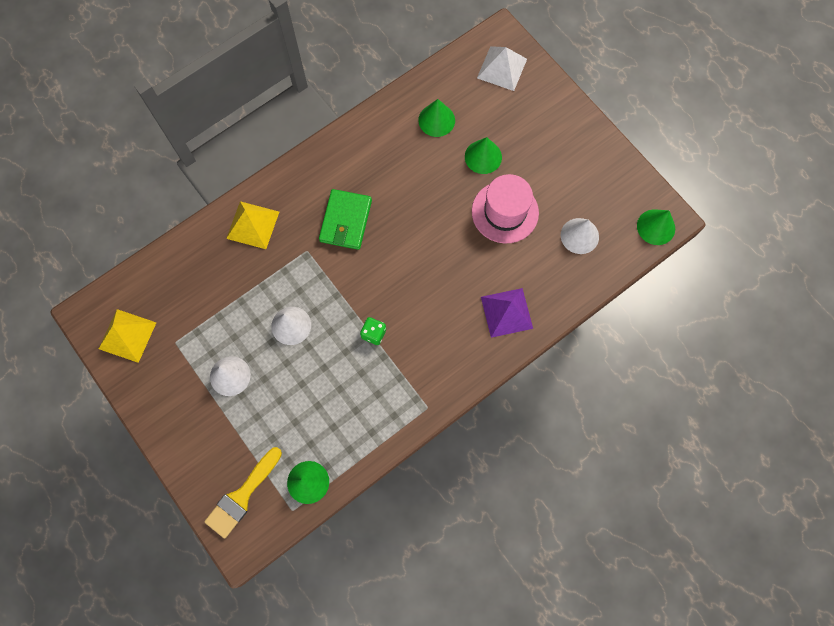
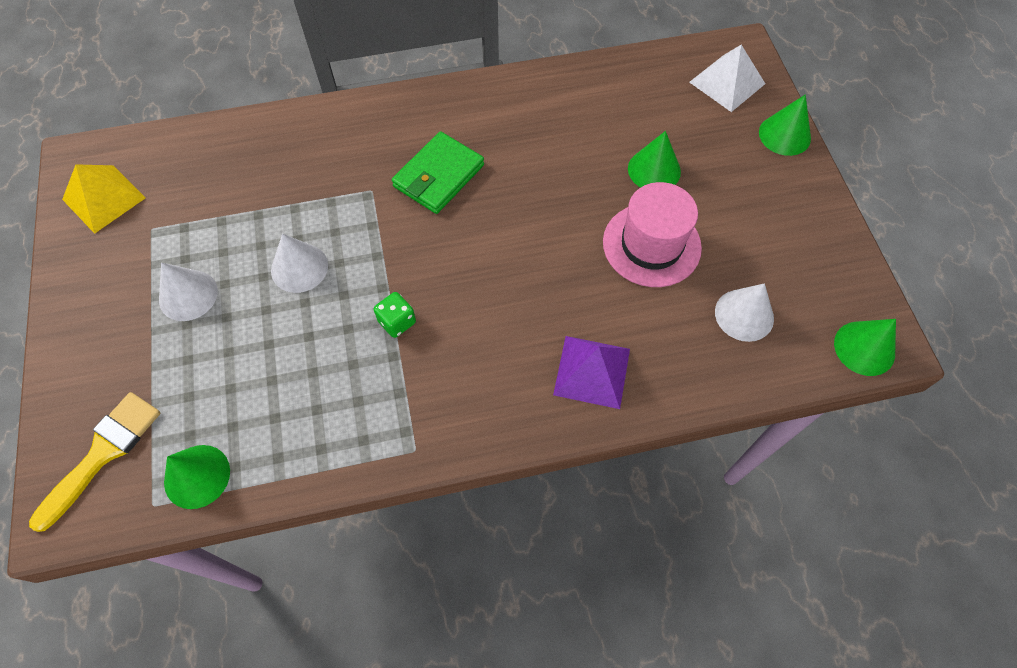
camera: 25 degrees right, 10 degrees down
(242, 496) = (103, 453): yellow brush -> yellow brush turned 150 degrees clockwise
(252, 225) = (325, 137): yellow pyramid -> none
(436, 120) = (614, 108): green cone -> green cone (784, 135)

